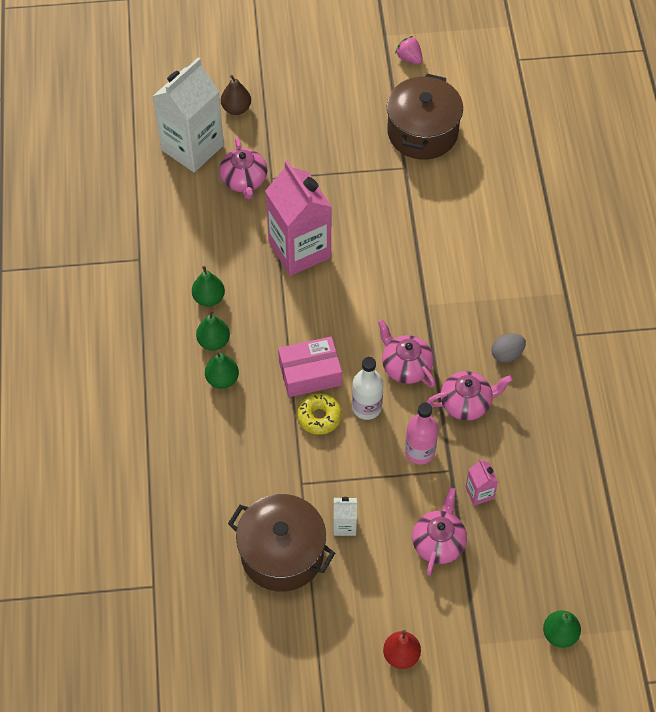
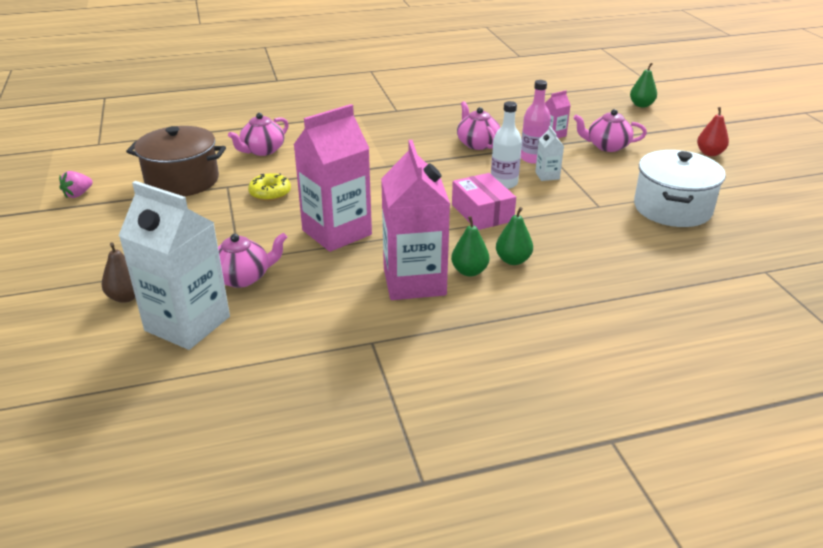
camera: 100 degrees left, 25 degrees down
(209, 298) = (414, 281): green pear -> pink carton
(282, 553) = (672, 208): brown pot -> white pot
(319, 417) = (526, 204): yellow donut -> yellow donut (270, 193)
(344, 525) = (622, 183): white carton -> white carton (547, 175)
(405, 366) = (453, 170): pink teapot -> pink teapot (262, 150)
(507, 354) = (424, 132): grey egg -> none

